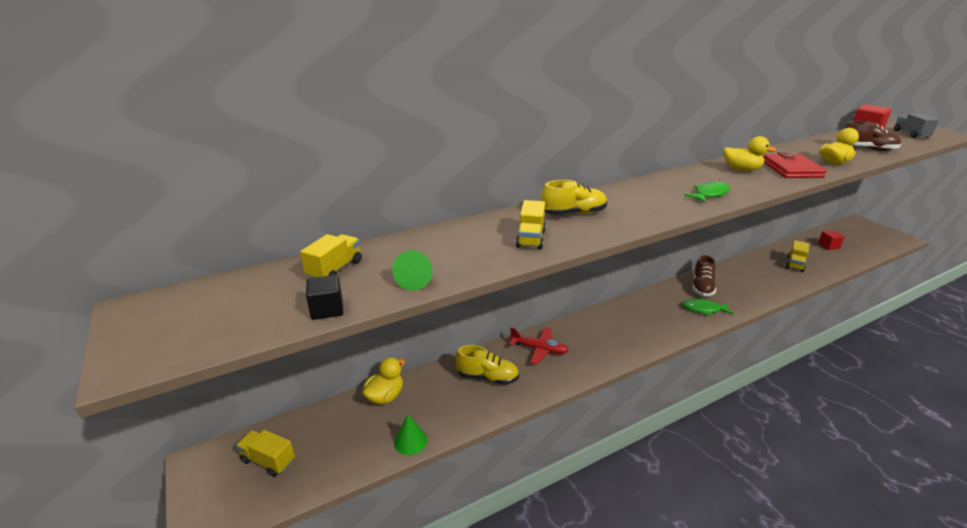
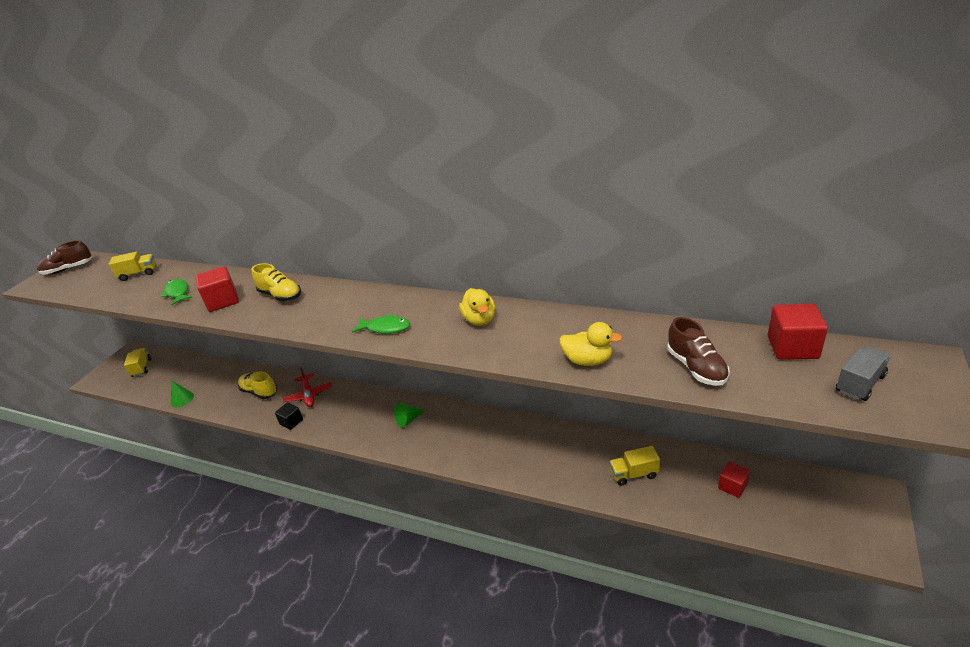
camera: 55 degrees right, 5 degrees up
(327, 309) = (95, 294): black cube -> black cube (291, 422)
(385, 396) = (213, 369): yellow duck -> none
(415, 280) = (140, 297): green cone -> green cone (408, 420)
(487, 377) = (259, 392): yellow shoe -> yellow shoe turned 150 degrees clockwise
(530, 238) = (223, 301): yellow truck -> red cube
(702, 287) = (494, 430): brown shoe -> brown shoe (68, 269)
(704, 309) = (452, 447): green fish -> green fish (178, 292)
(791, 169) = (521, 343): red wallet -> none

